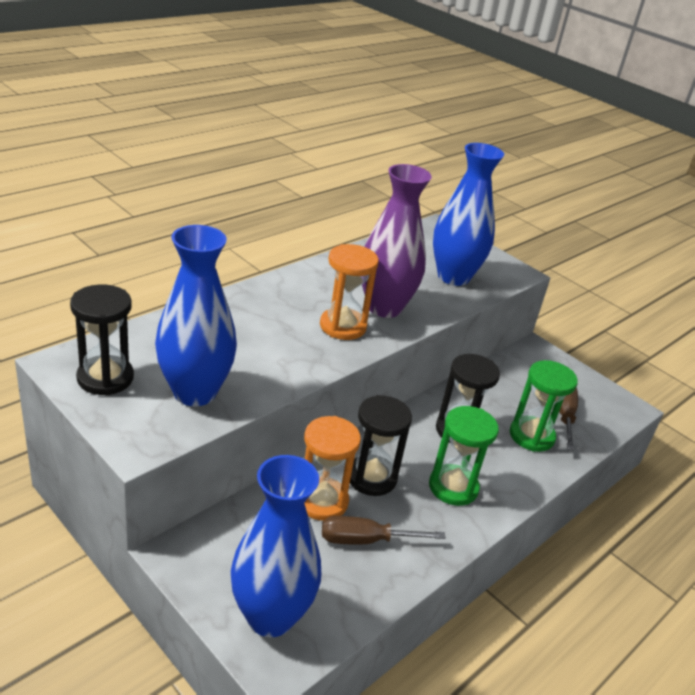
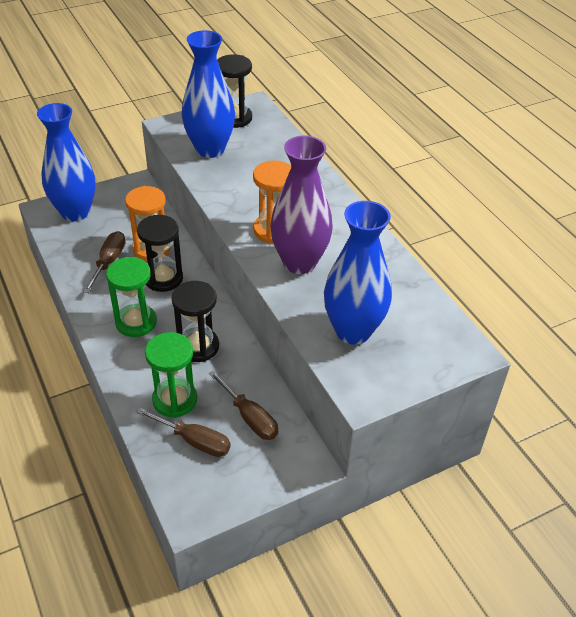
camera: 110 degrees right, 10 degrees up
(516, 385) = (249, 417): none -> brown screwdriver

